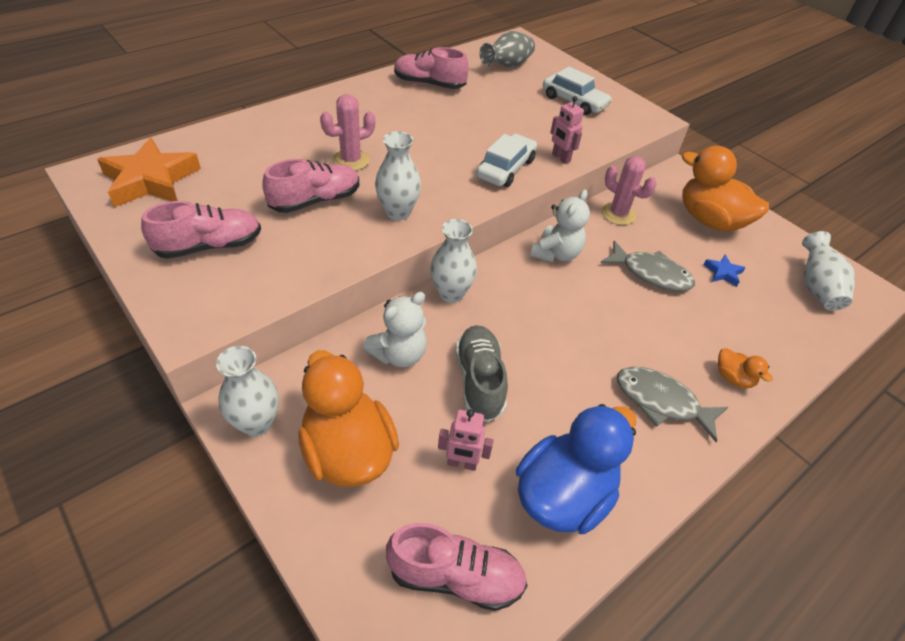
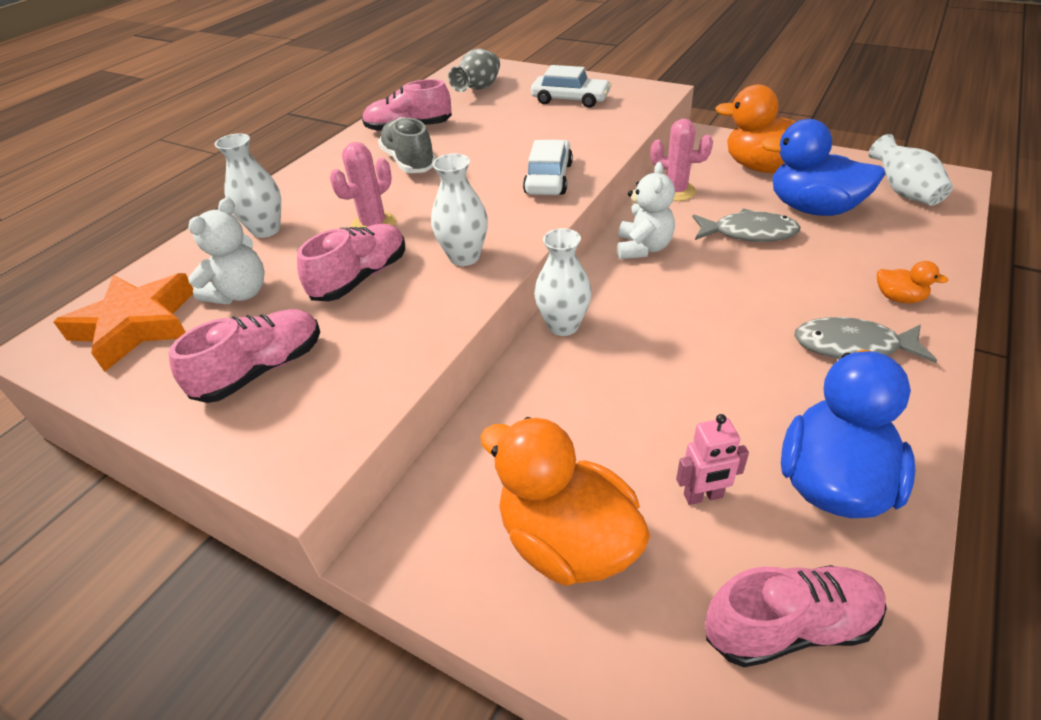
camera: 15 degrees left, 5 degrees down
(256, 423) = (434, 557): white vase -> white vase (266, 230)
(399, 354) = (551, 409): white teddy bear -> white teddy bear (240, 293)
(479, 381) = (658, 401): grey shoe -> grey shoe (409, 162)
(560, 158) = (596, 151): pink robot -> none
(723, 273) = (813, 209): blue star -> blue duck

